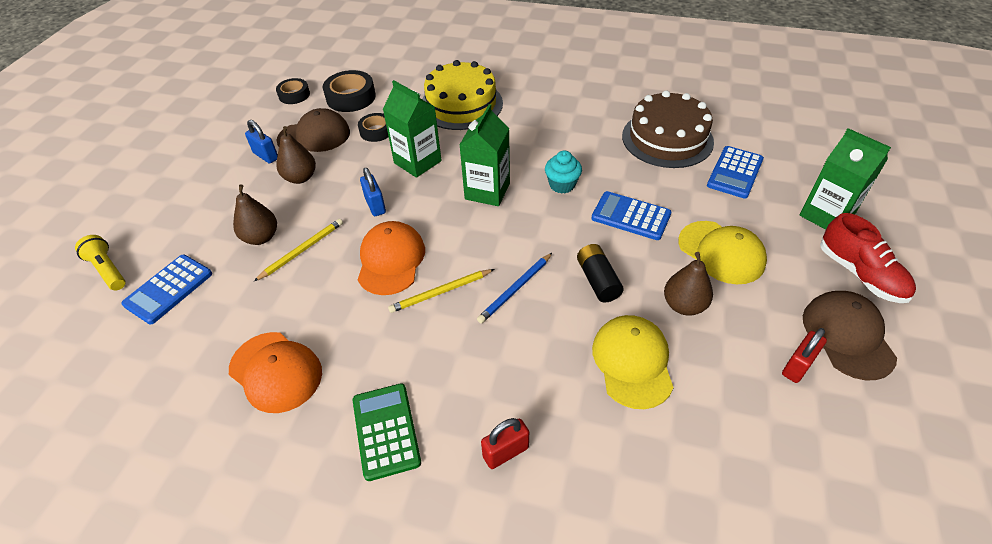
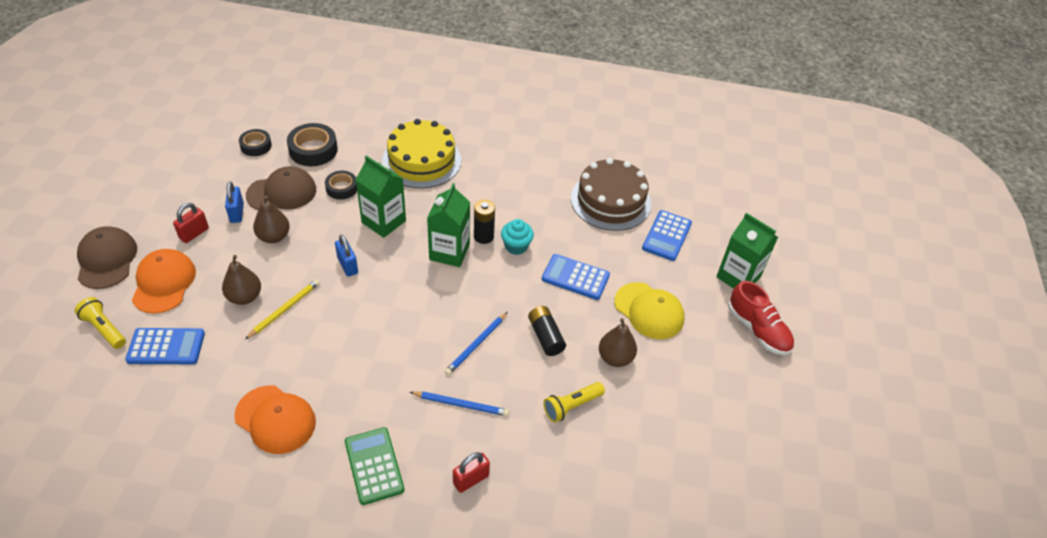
camera: 10 degrees left, 0 degrees up
(168, 289) = (166, 347): blue calculator -> blue calculator turned 120 degrees counterclockwise
(266, 156) = (237, 213): blue padlock -> blue padlock turned 45 degrees clockwise
(391, 260) = (366, 319): orange cap -> orange cap (164, 283)
(440, 292) = (412, 348): yellow pencil -> none
(496, 358) = (461, 404): none -> blue pencil
(525, 175) = (483, 236): none -> black battery
(632, 362) = (571, 406): yellow cap -> yellow flashlight
(797, 366) = (699, 407): red padlock -> red padlock (194, 233)
(847, 336) = (740, 382): brown cap -> brown cap (106, 260)

